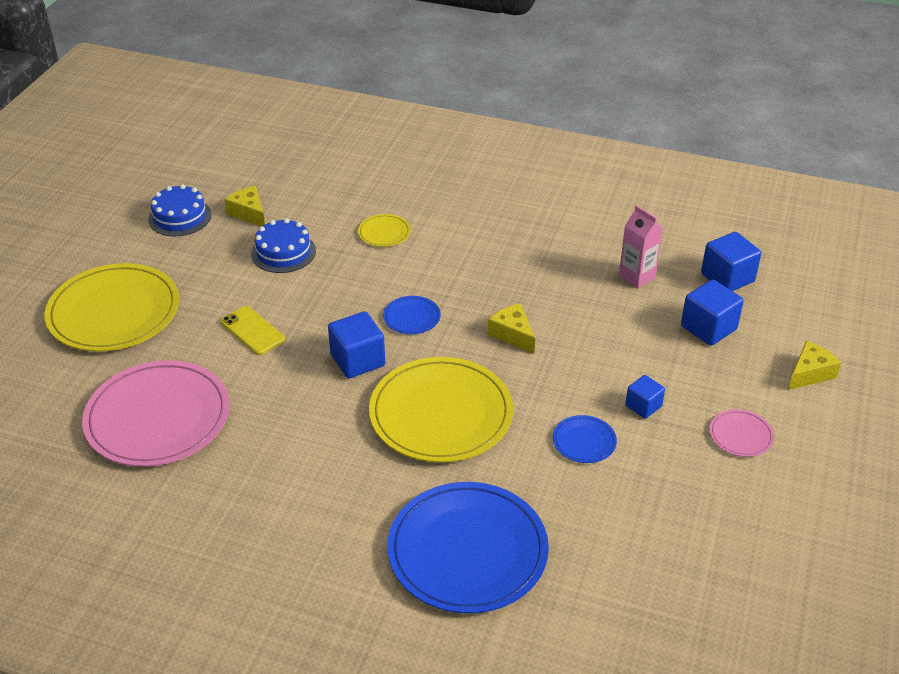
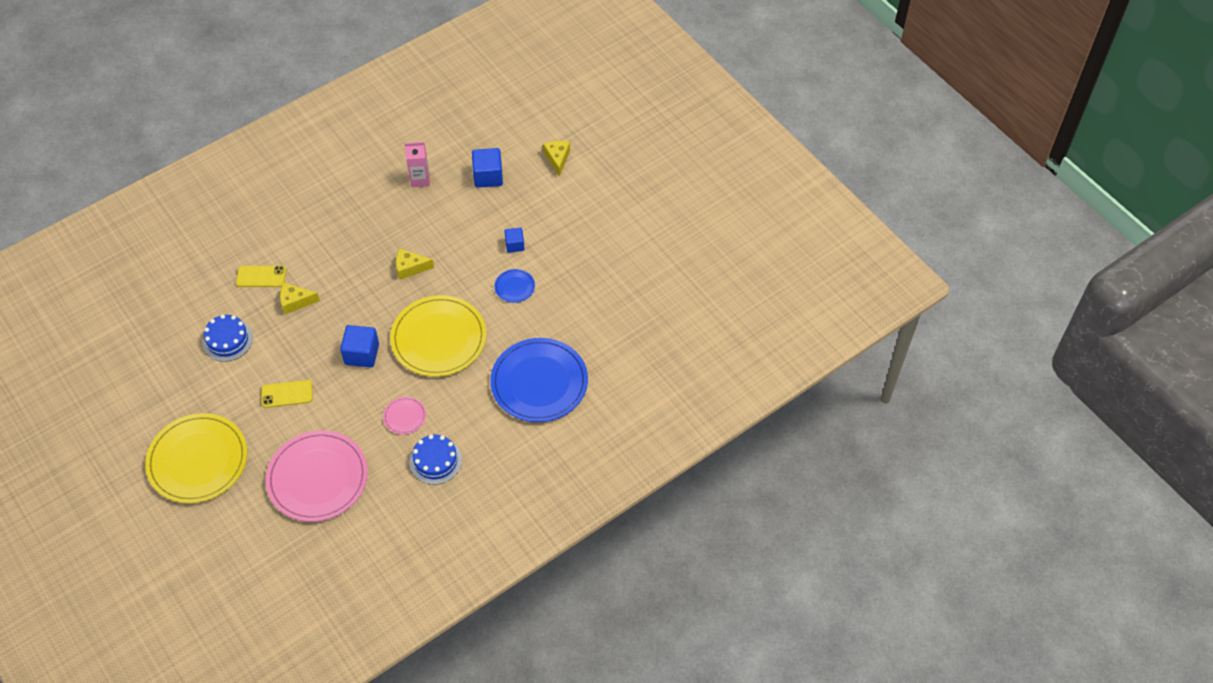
camera: 55 degrees left, 15 degrees up
(180, 217) = (132, 379): blue cake -> blue cake (435, 461)
(249, 213) = (168, 338): yellow cheese -> yellow cheese (295, 302)
(384, 232) = (261, 276): yellow plate -> yellow phone
(412, 317) = (351, 307): blue plate -> none
(727, 278) = (460, 139): blue cube -> none
(741, 435) = (569, 218): pink plate -> pink plate (405, 416)

